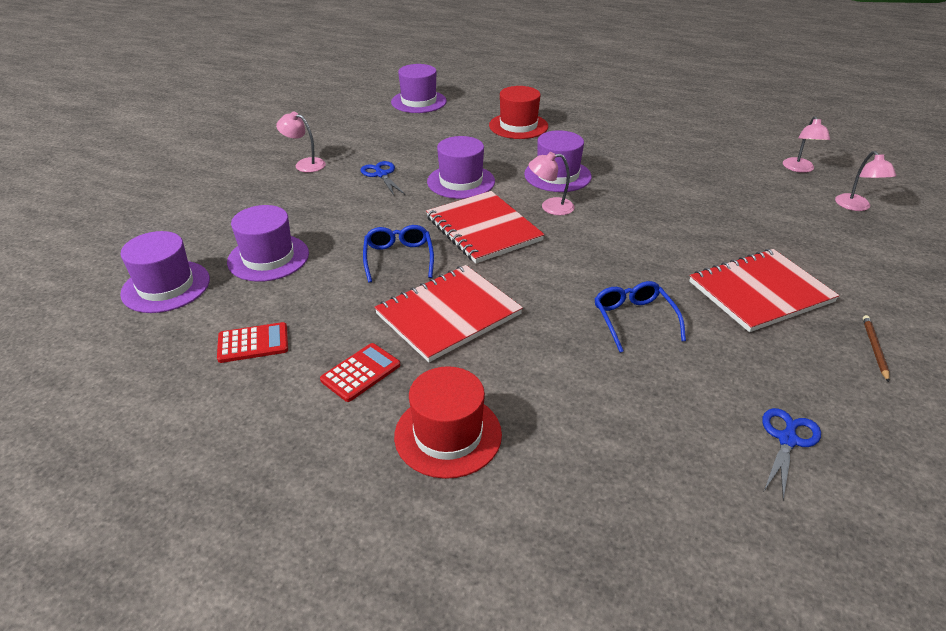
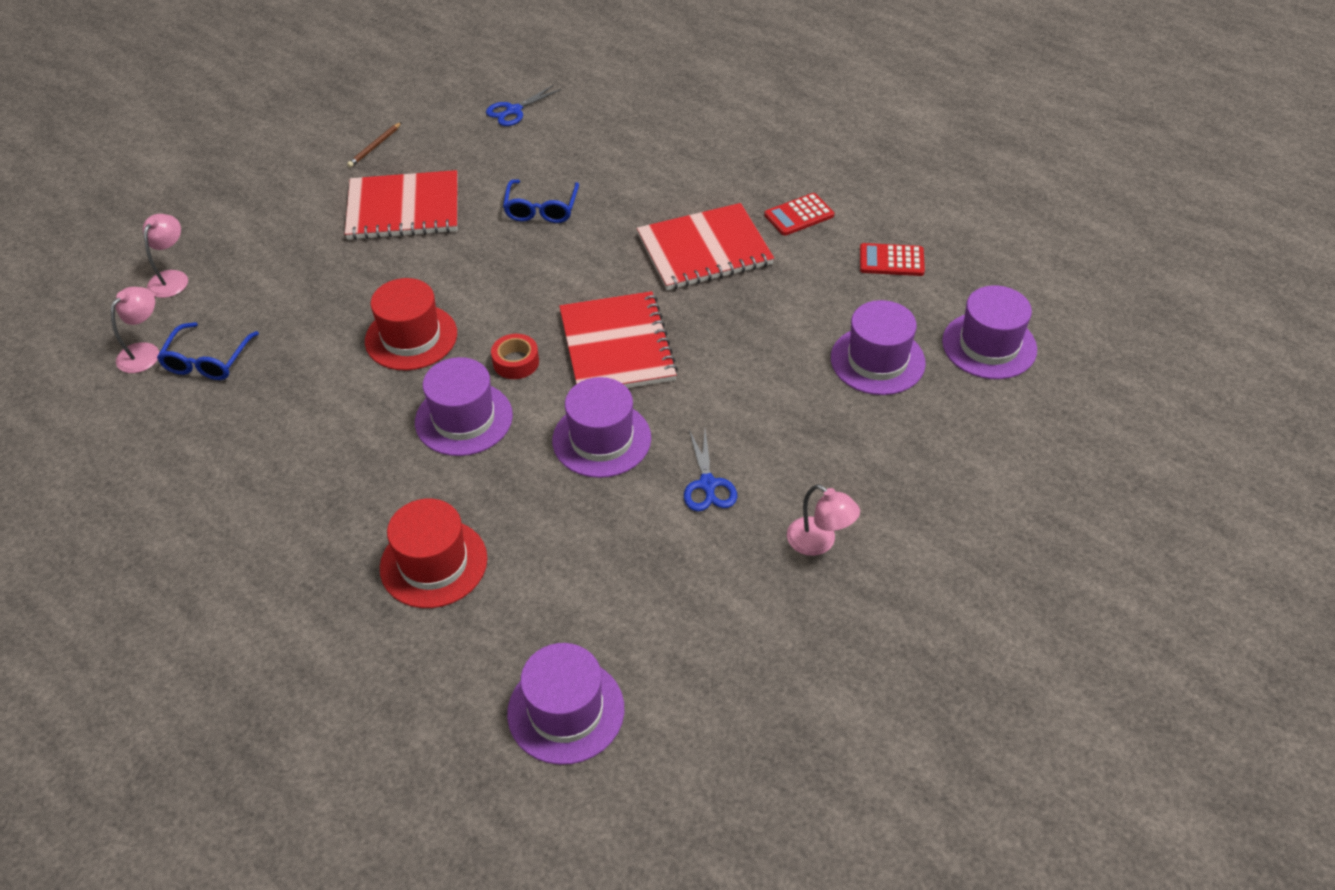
camera: 160 degrees left, 10 degrees up
(398, 258) = (730, 326): blue glasses -> blue glasses (208, 360)
(448, 434) = (745, 160): red hat -> red hat (411, 337)
(550, 207) = (516, 362): pink lamp -> red tape

